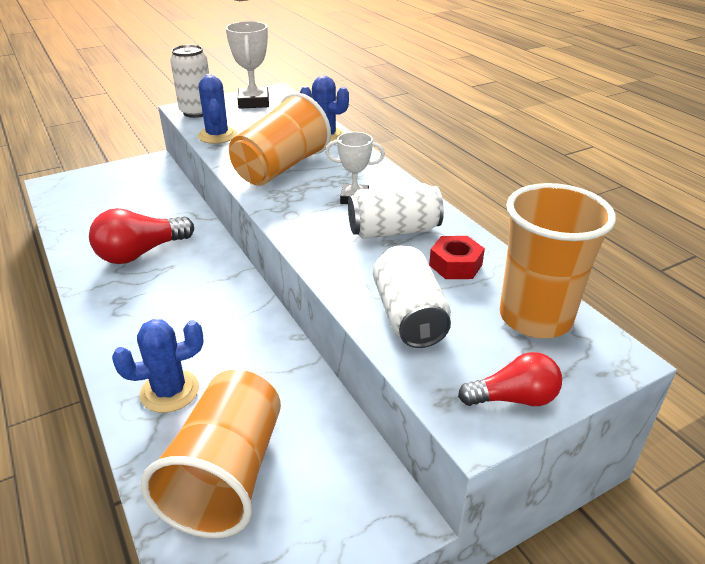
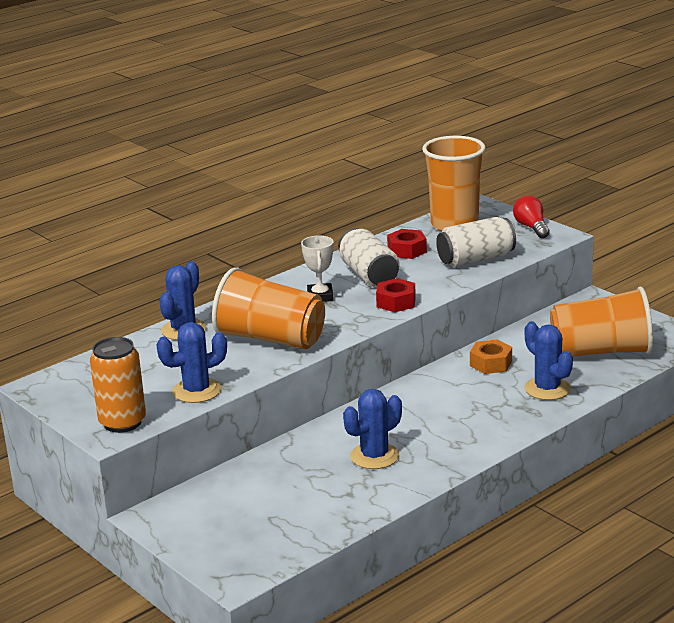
camera: 100 degrees left, 10 degrees down
(141, 253) = (374, 456): red light bulb -> blue cactus
(197, 112) = (122, 422): white can -> orange can
(253, 102) = (82, 391): white trophy -> none
(258, 357) = (491, 363): none -> orange nut
(315, 238) = (396, 302): none -> red nut

